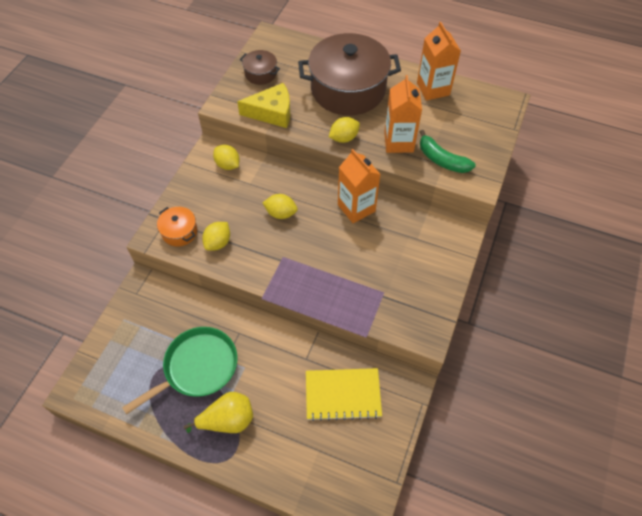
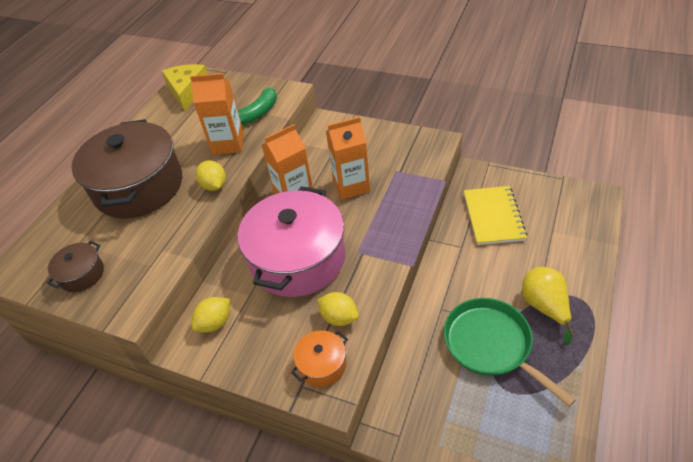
camera: 85 degrees left, 10 degrees down
(272, 112) = (157, 255): yellow cheese -> yellow cheese (187, 91)
(281, 213) = (297, 259): yellow lemon -> pink pot
(433, 89) = (159, 122): orange carton -> orange carton (351, 186)

